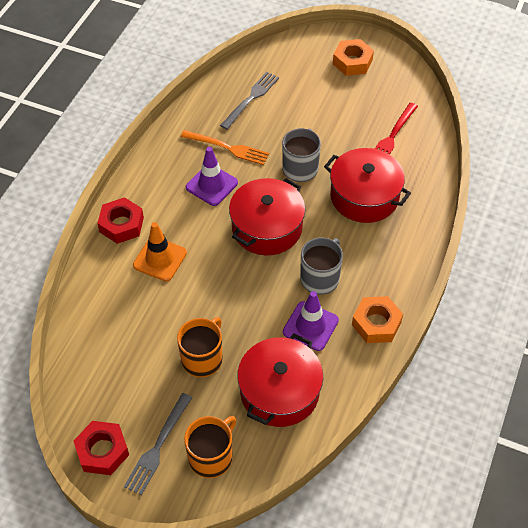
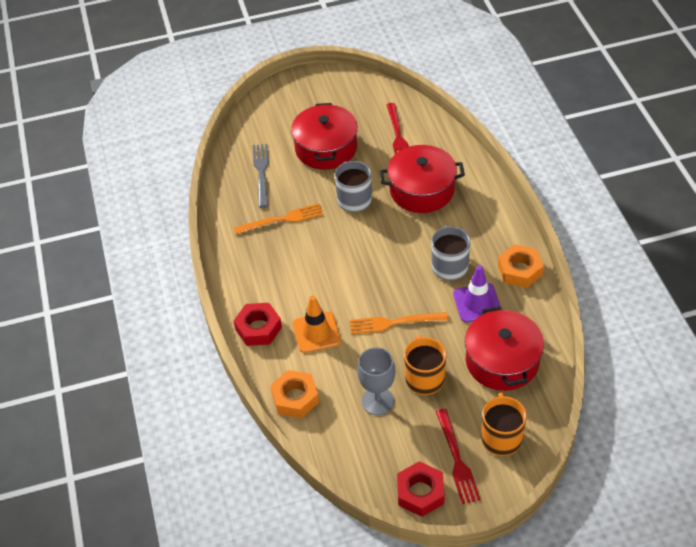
camera: 35 degrees left, 5 degrees down
(148, 350) = (377, 401): none -> grey goblet
(157, 447) = (457, 460): grey fork -> red fork
(211, 185) = (299, 254): purple traffic cone -> none
(226, 294) = (393, 323): none -> orange fork
(267, 227) = (374, 257): red pot -> red pot (326, 148)
(352, 62) = (312, 100): orange nut -> orange nut (295, 398)

